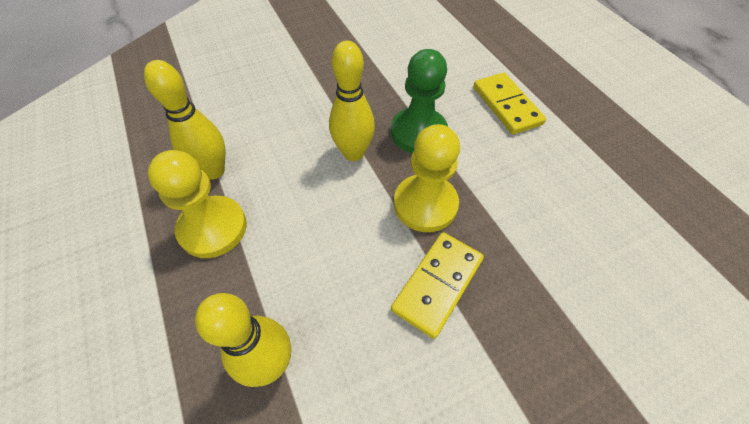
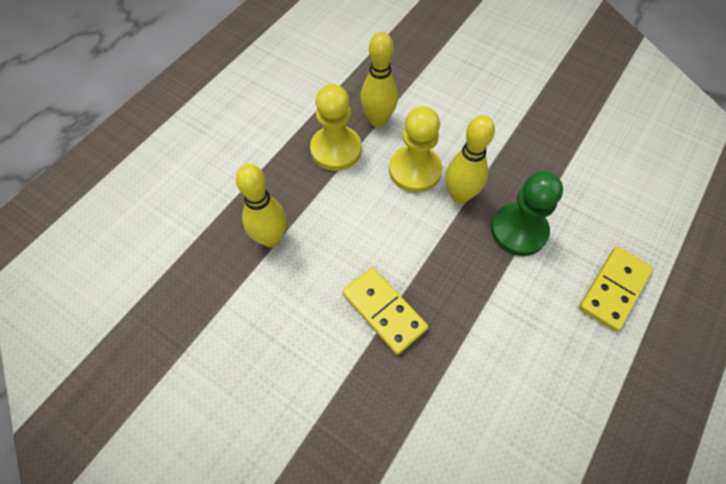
camera: 60 degrees right, 5 degrees up
(425, 204) = (448, 270): yellow pawn -> yellow pawn (415, 170)
(437, 284) = (384, 311): yellow domino -> yellow domino turned 45 degrees clockwise

